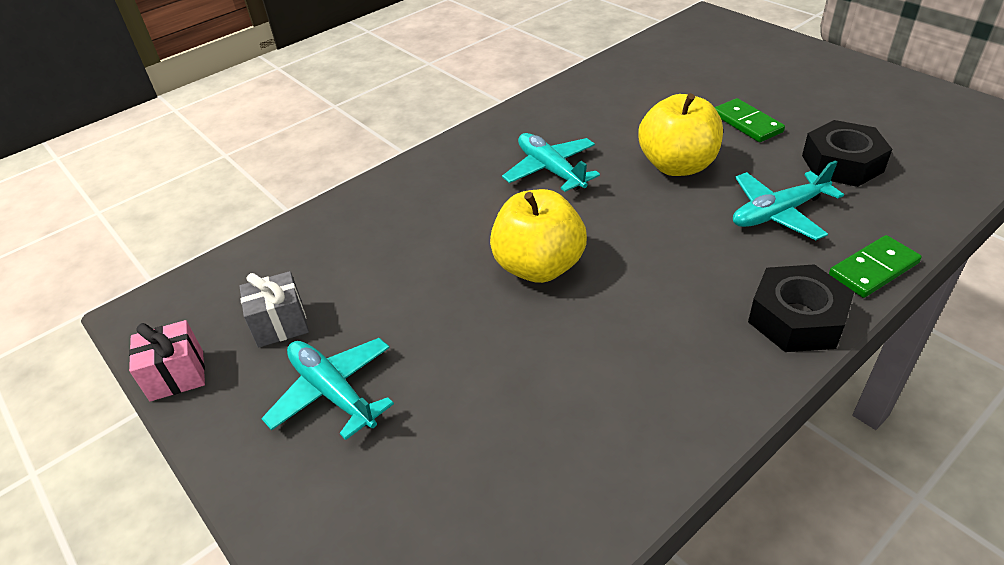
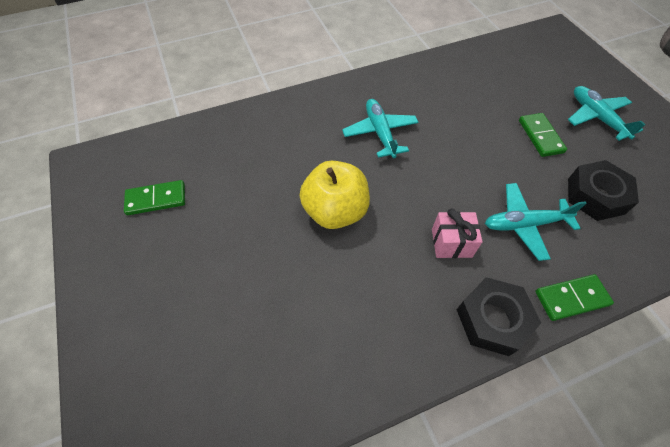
camera: 15 degrees right, 15 degrees up
(177, 375) = (82, 216): pink gift -> pink gift (451, 243)
(280, 324) = (156, 199): grey gift -> green domino
(333, 392) = (164, 263): turquoise plane -> turquoise plane (596, 117)
(677, 165) = (470, 158): yellow apple -> none

